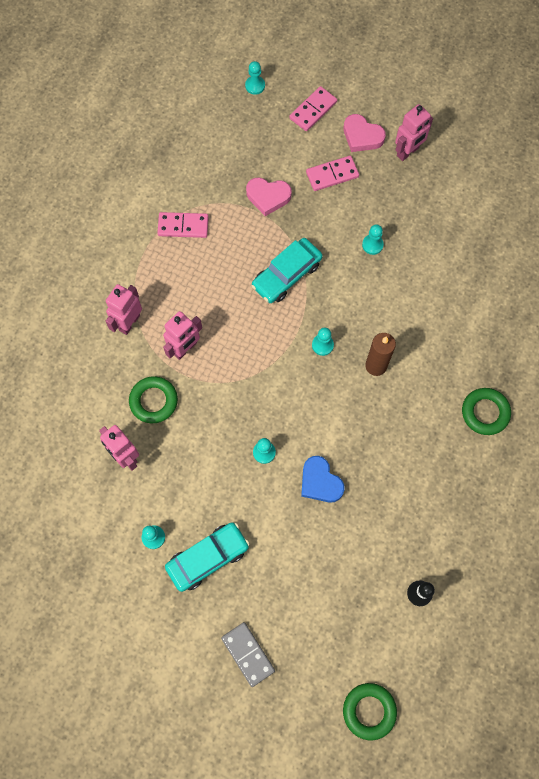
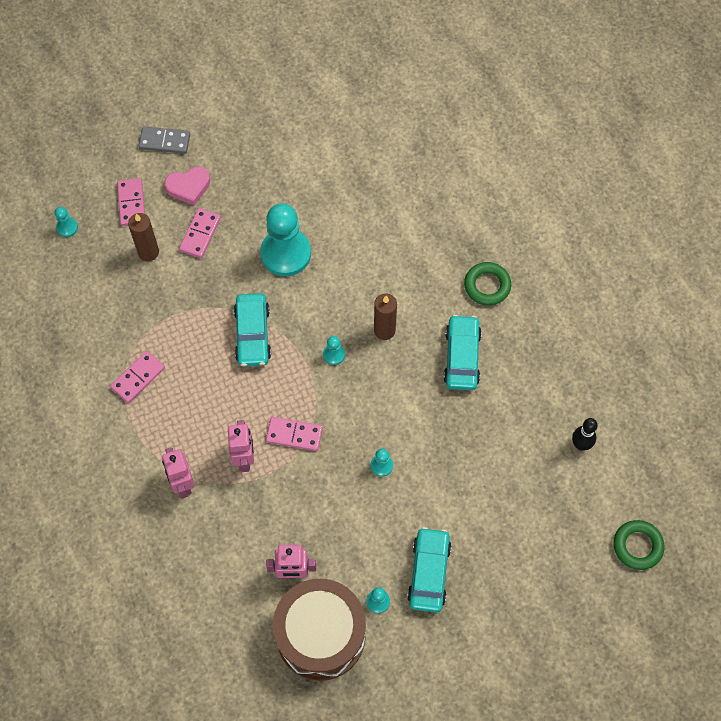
camera: 50 degrees left, 5 degrees down
(93, 515) = (320, 635): none -> brown drum
(153, 401) = (267, 516): green ring -> none
(233, 369) = (294, 434): none -> pink domino
(248, 654) = (527, 600): grey domino -> grey domino (164, 141)
(268, 197) = (174, 295): pink heart -> none
(286, 153) = (148, 252): none -> brown candle
(320, 482) = (440, 443): blue heart -> none
(372, 245) = (286, 253): turquoise pawn -> turquoise pawn, size x2.36
(407, 441) = (462, 357): none -> turquoise car
(408, 152) = (233, 166): pink robot -> none

